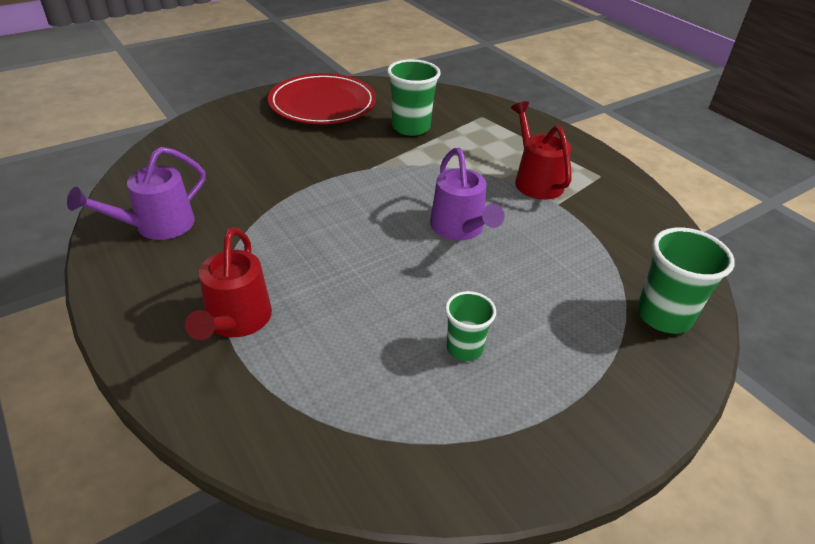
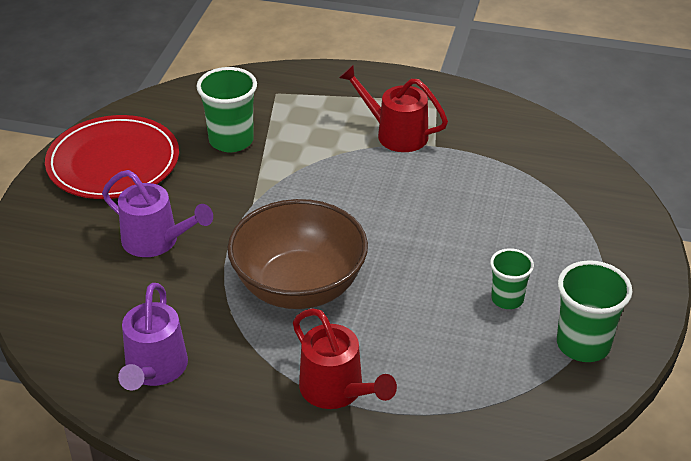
camera: 40 degrees left, 0 degrees up
(320, 235) = (299, 287): none -> brown bowl
(460, 229) = (394, 212): purple watering can -> purple watering can (157, 241)
(663, 316) = (593, 193): green cup -> green cup (583, 344)

